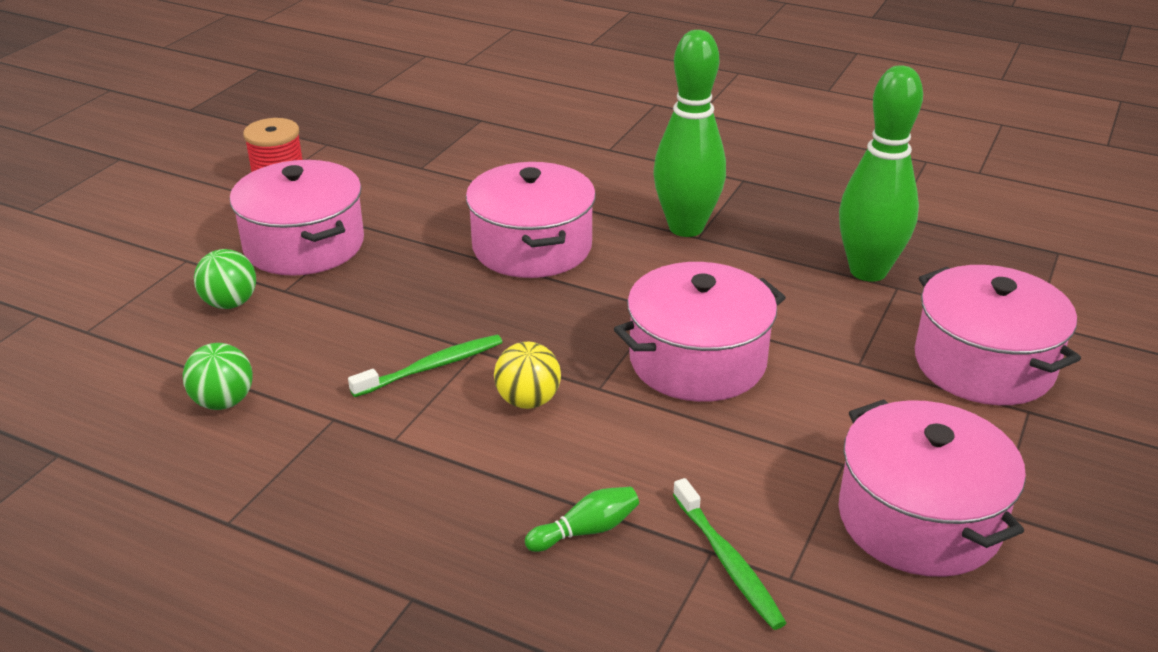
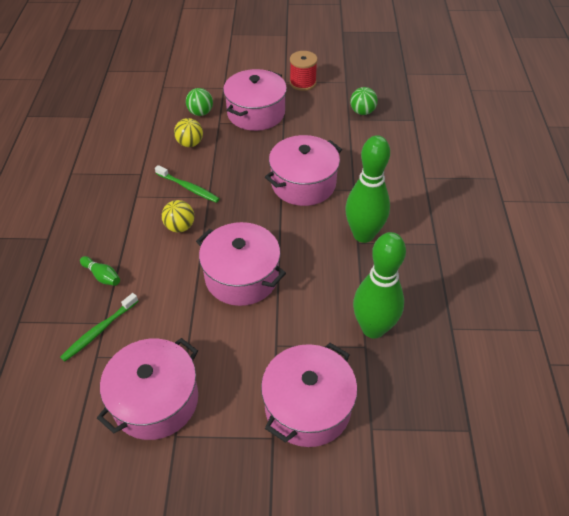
camera: 65 degrees right, 15 degrees up
(223, 402) = (137, 140): green ball -> green ball (362, 112)
(308, 337) = (190, 143): none -> yellow ball

